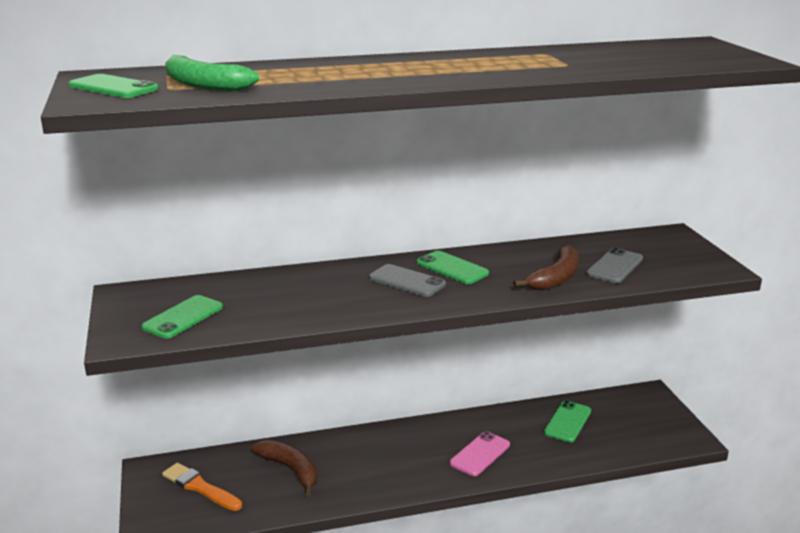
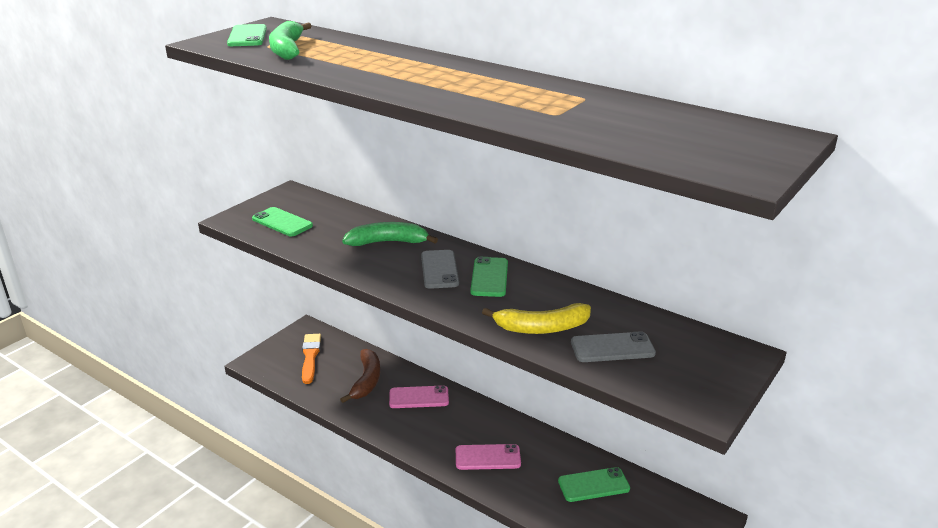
camera: 50 degrees right, 5 degrees up
(183, 317) = (282, 222): green phone -> green phone turned 45 degrees clockwise
(320, 284) = (388, 242): none -> green banana
(357, 452) = (419, 397): none -> pink phone
(555, 278) = (541, 328): brown banana -> yellow banana

